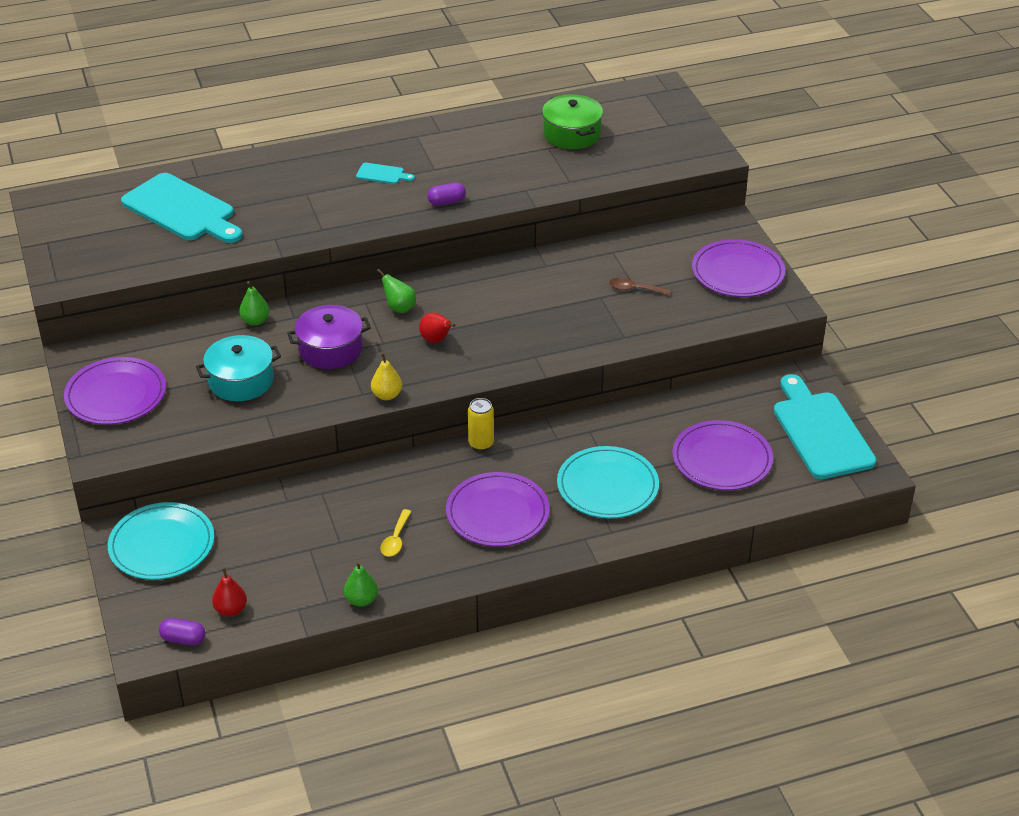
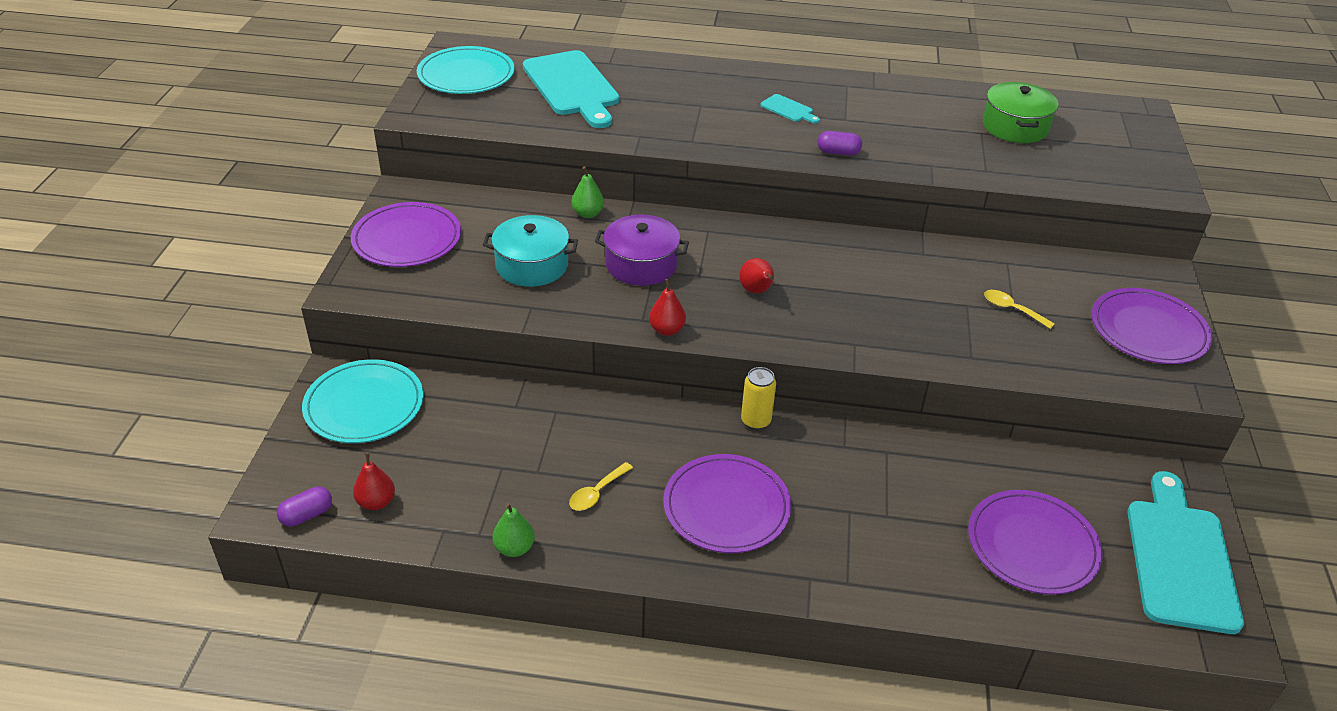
camera: 25 degrees right, 0 degrees up
(183, 639) = (307, 515): purple capsule -> purple capsule turned 75 degrees counterclockwise
(387, 395) = (667, 330): yellow pear -> red pear
(399, 308) = (739, 247): green pear -> none
(607, 486) = (872, 524): turquoise plate -> turquoise plate (466, 75)
(634, 289) = (1012, 309): brown spoon -> yellow spoon

